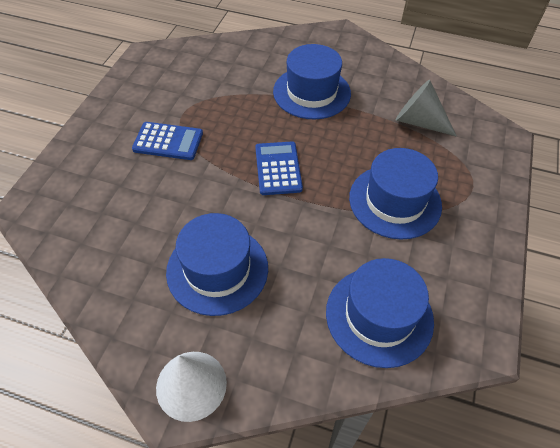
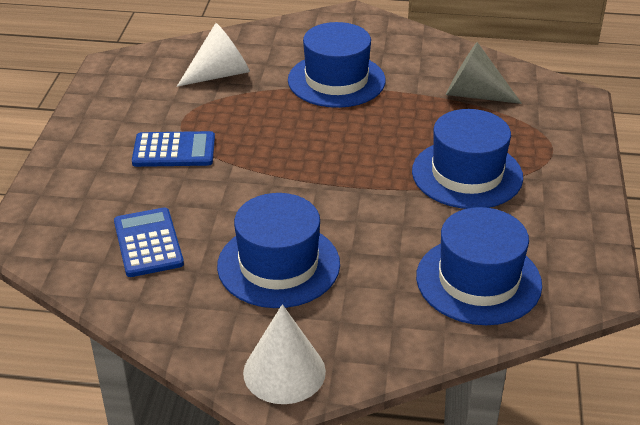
camera: 10 degrees left, 15 degrees down
(223, 74) = (220, 74): none -> white cone
(278, 168) = (319, 160): blue calculator -> blue calculator (148, 243)

